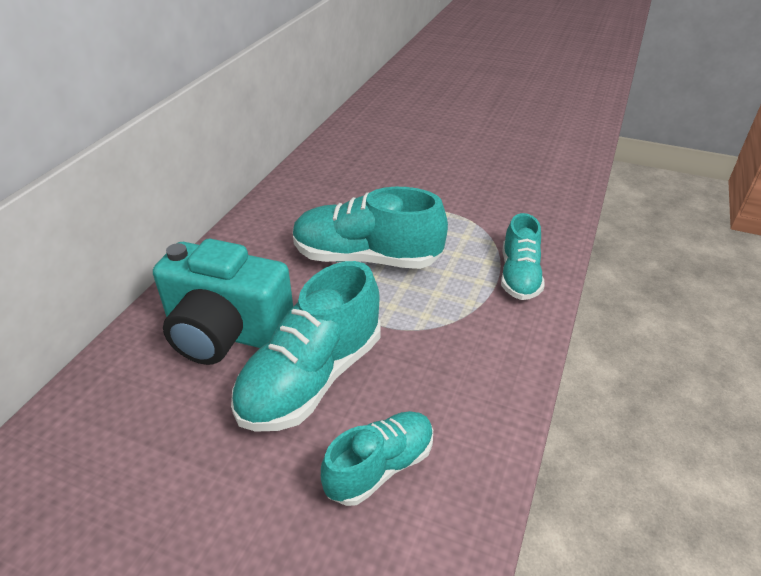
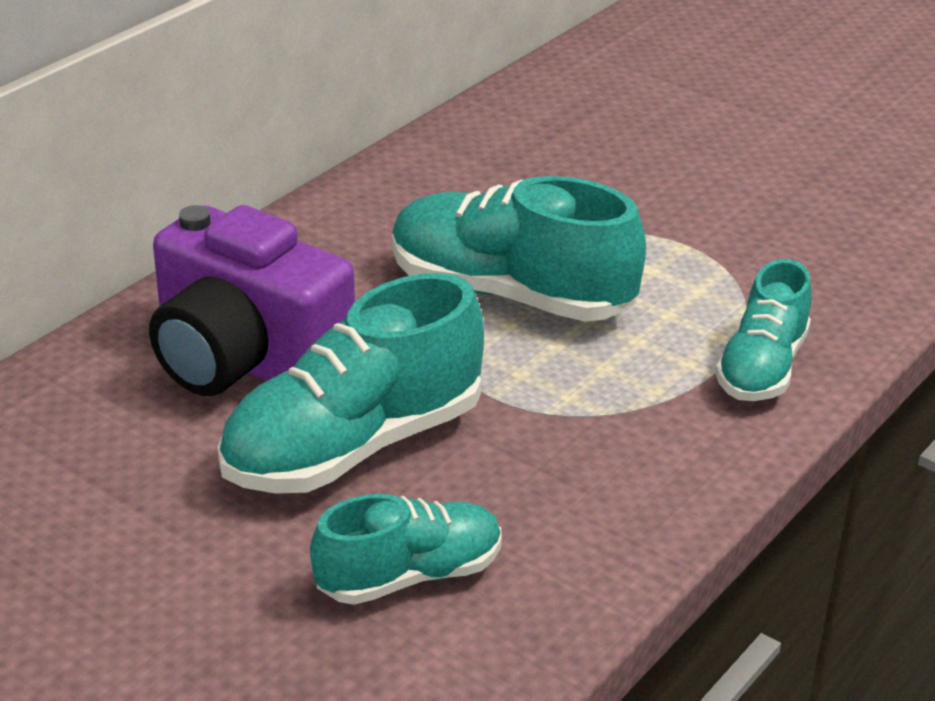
camera: 15 degrees right, 5 degrees down
(226, 333) = (245, 362): turquoise camera -> purple camera

